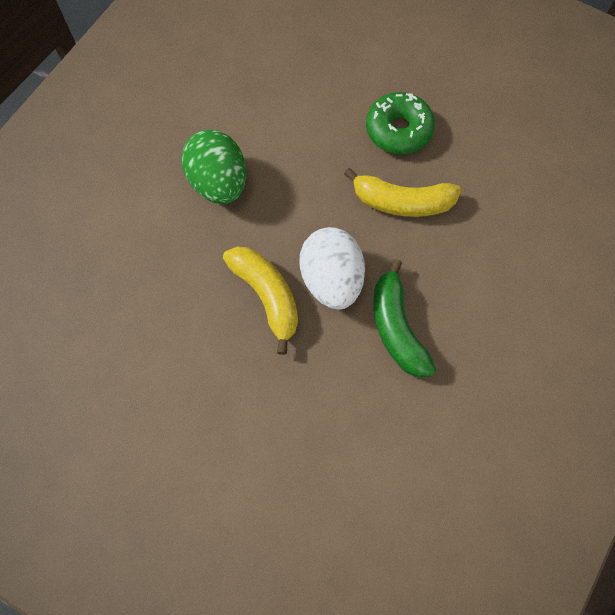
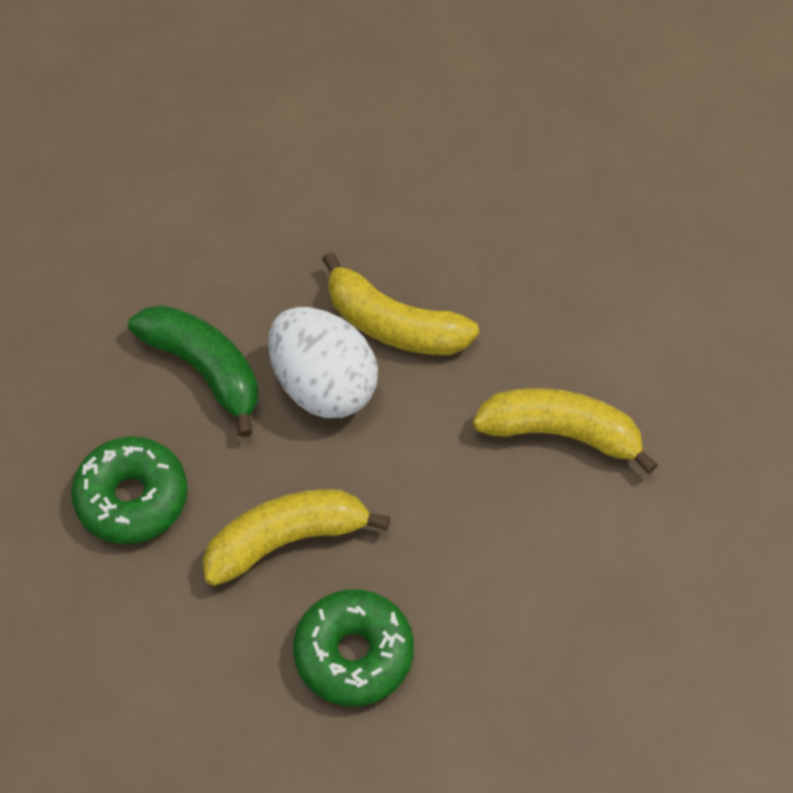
camera: 150 degrees right, 10 degrees down
(218, 183) = (561, 433): green egg -> yellow banana
(477, 269) = (132, 498): none -> green donut

